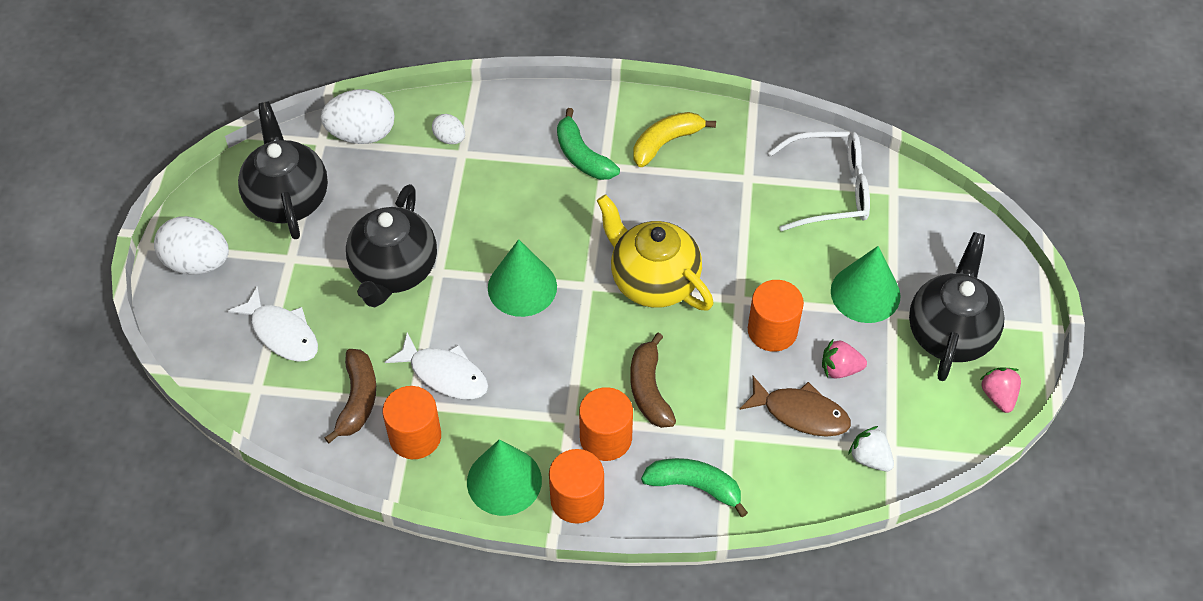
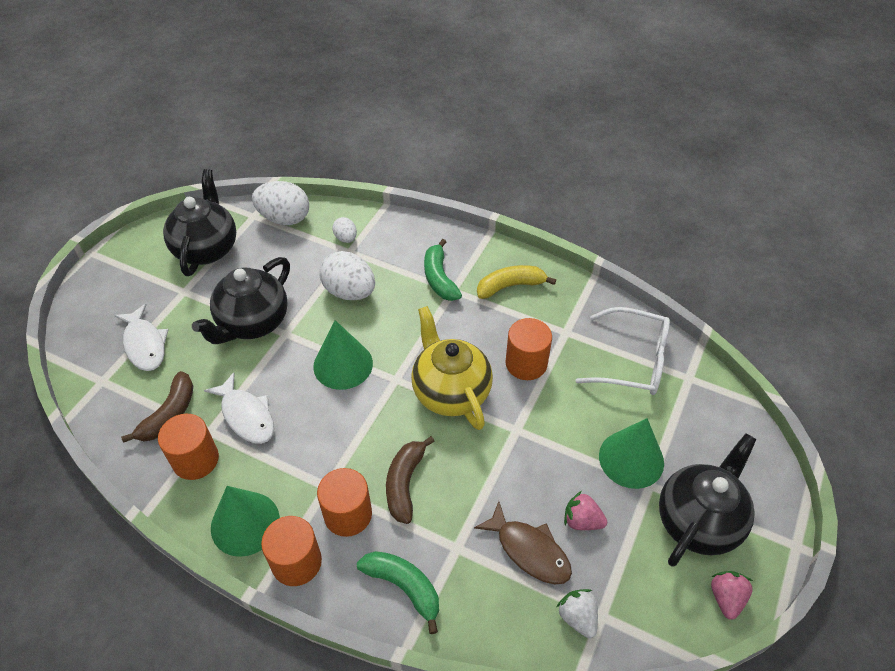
camera: 20 degrees right, 5 degrees down
(197, 262) = (118, 275): white egg -> white egg (349, 292)
(772, 331) = (534, 466): orange cylinder -> orange cylinder (526, 363)

